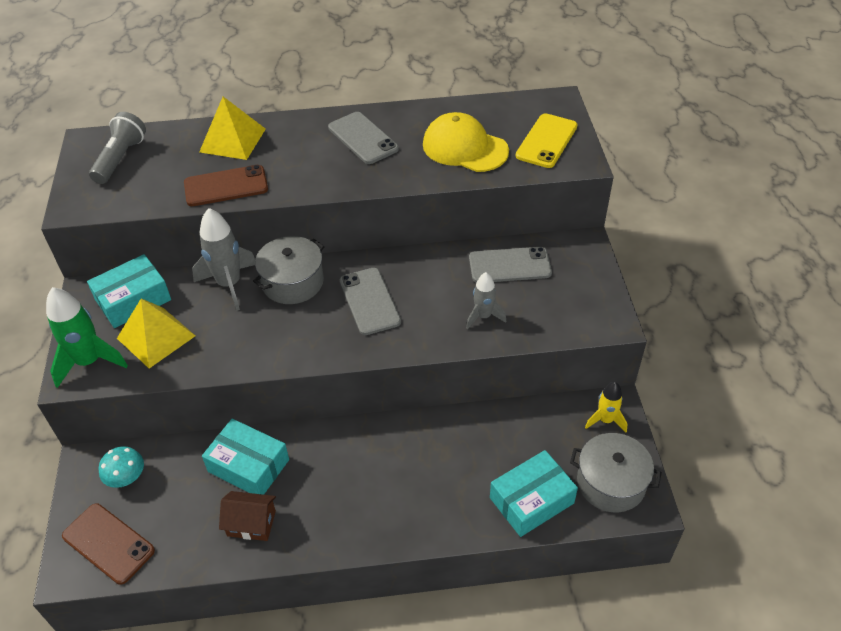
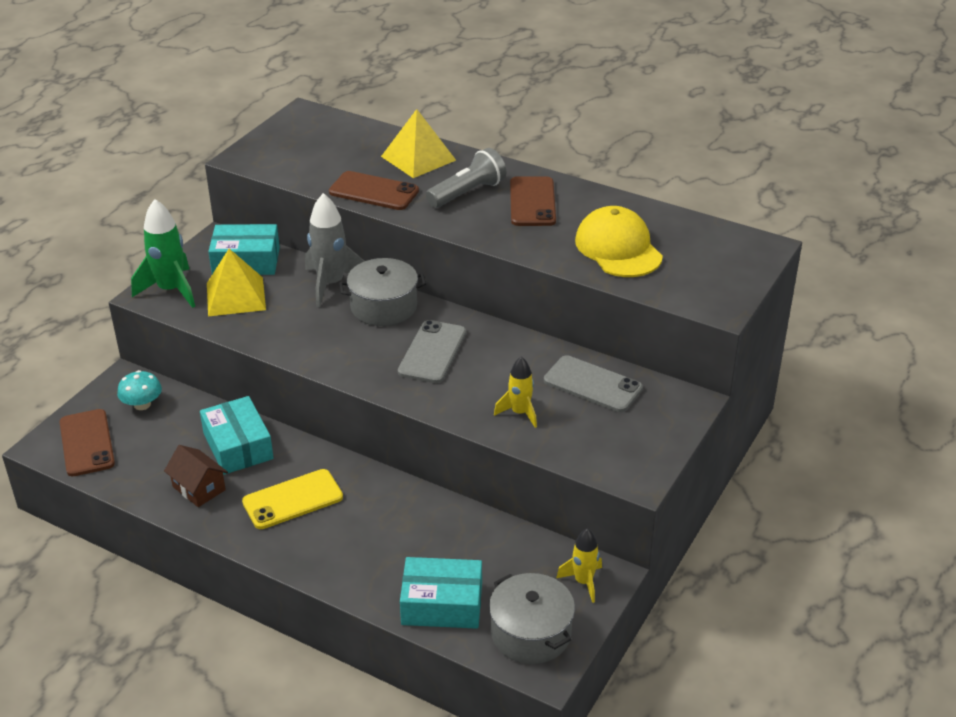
camera: 35 degrees right, 10 degrees down
(120, 159) = (314, 136): grey flashlight -> grey flashlight (467, 193)
(363, 138) = (532, 202): grey phone -> brown phone
(483, 316) = (519, 413): grey rocket -> yellow rocket
(546, 141) = (707, 276): yellow phone -> yellow phone (293, 500)

